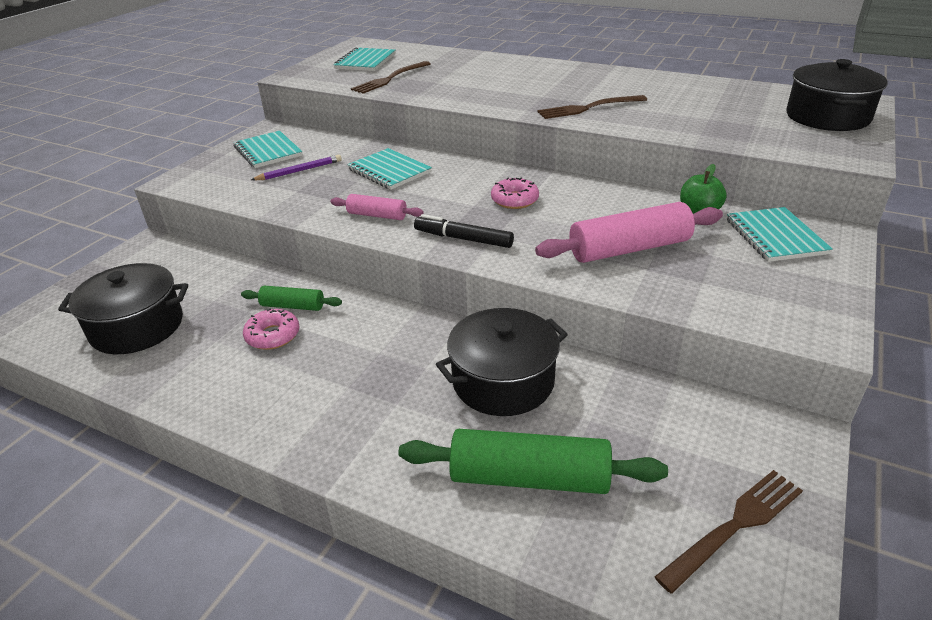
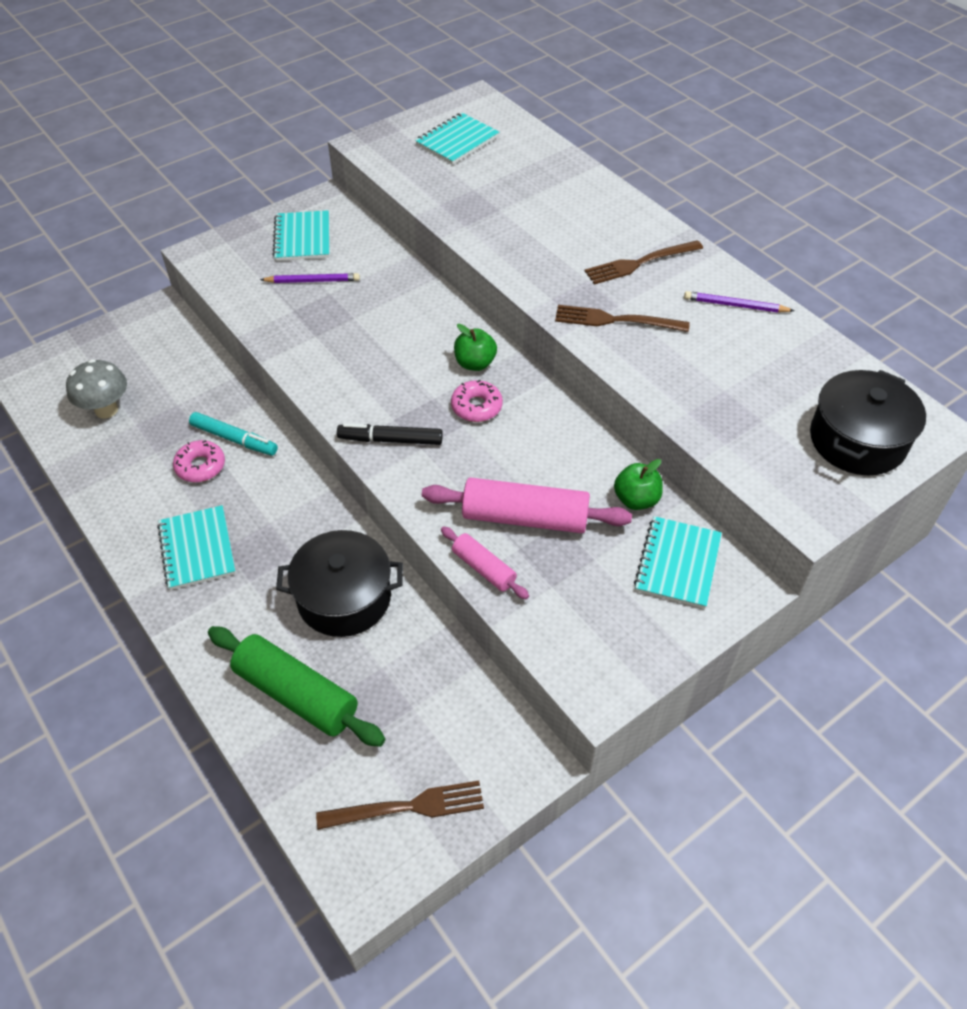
camera: 25 degrees right, 15 degrees up
(137, 327) = (106, 410): black pot -> grey mushroom
(293, 306) = (234, 439): green rolling pin -> turquoise marker
(377, 215) = (339, 376): pink rolling pin -> pink rolling pin (484, 568)
(389, 79) = (457, 186): brown fork -> brown fork (639, 263)
(389, 171) = (393, 315): turquoise notebook -> turquoise notebook (197, 549)
(463, 239) = (390, 440): black marker -> black marker turned 45 degrees counterclockwise
(486, 178) = (475, 363): none -> green apple
(659, 83) = (735, 305): none -> purple pencil

